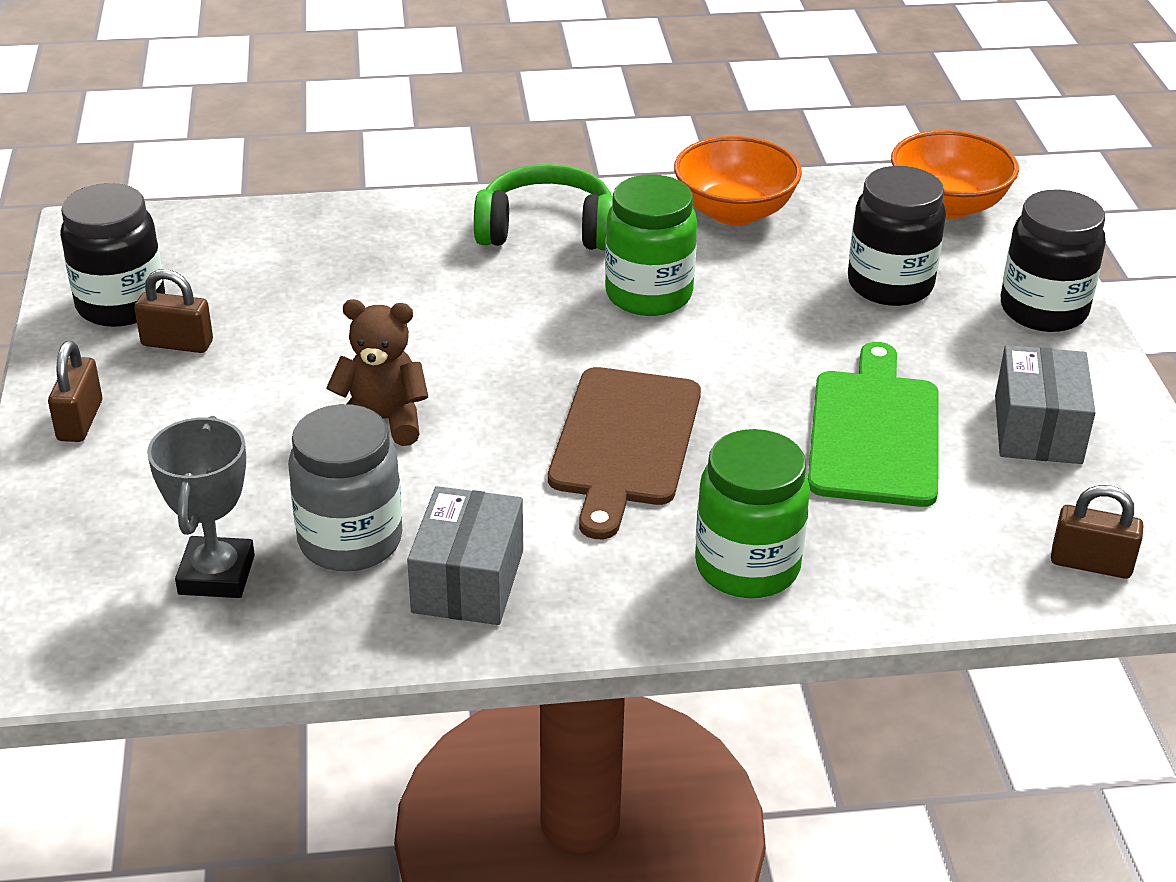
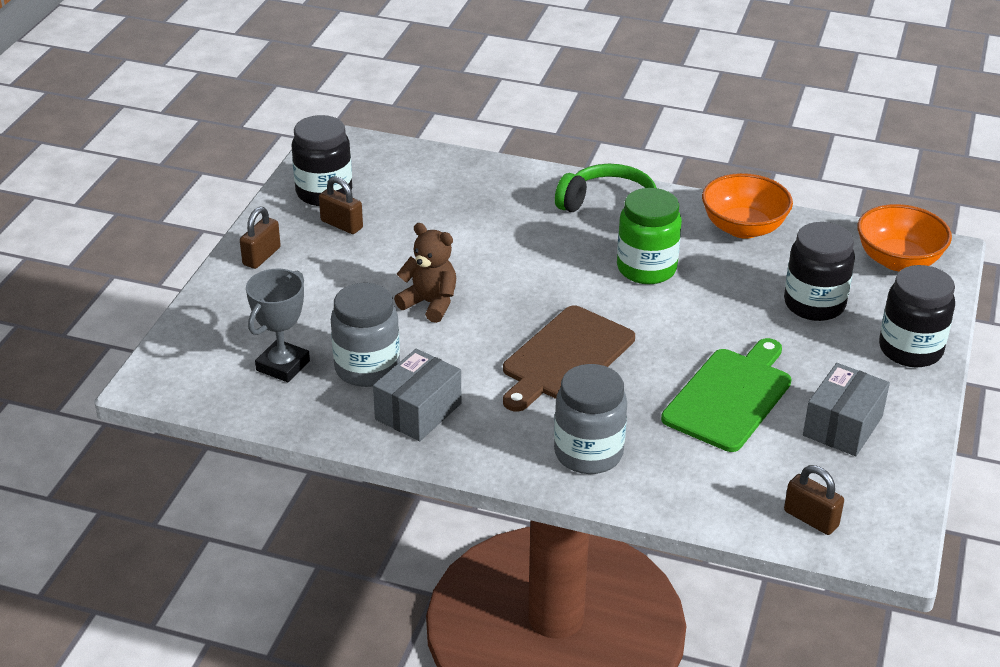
camera: 25 degrees right, 0 degrees up
(747, 566) = (588, 453): green jar -> grey jar

